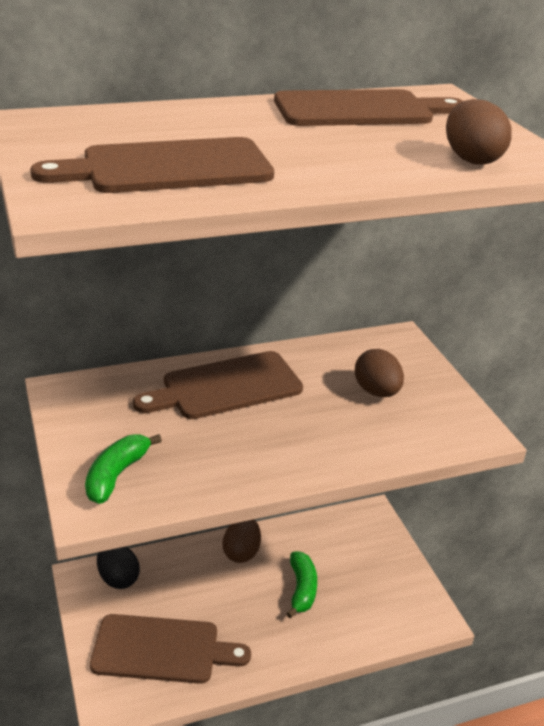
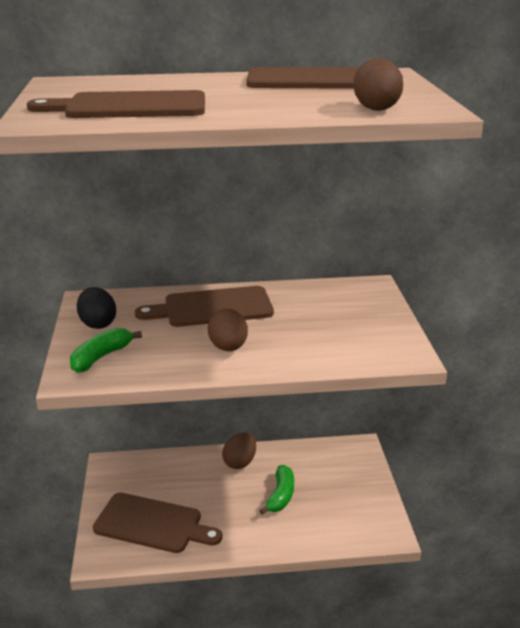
camera: 15 degrees right, 5 degrees down
(118, 578) = (136, 469): black egg -> black egg (98, 324)
(377, 392) = (334, 321): brown egg -> brown egg (228, 348)

